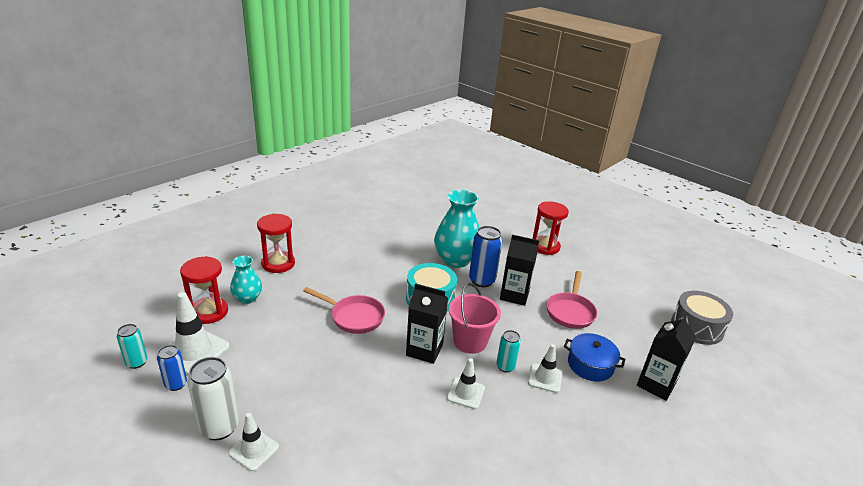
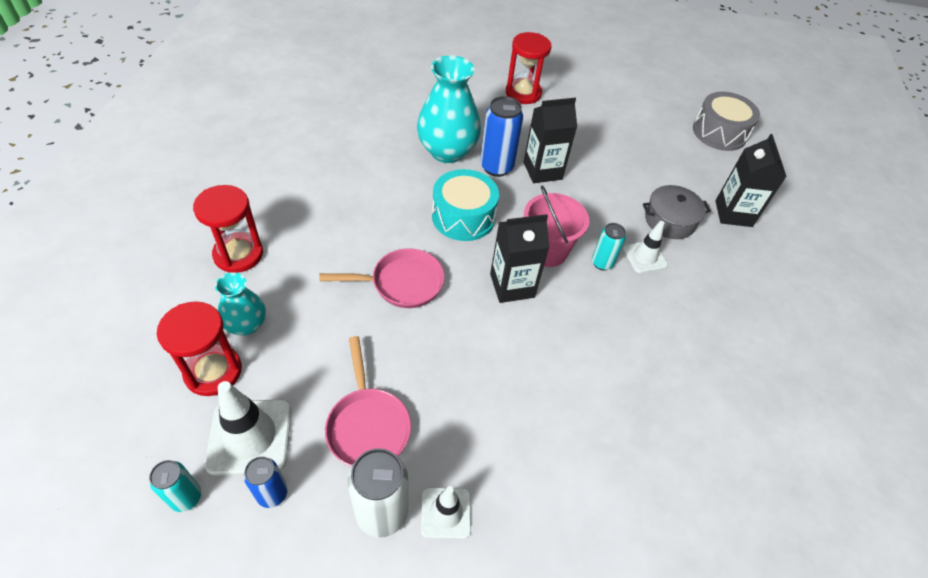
camera: 35 degrees left, 20 degrees up
(465, 393) = (592, 314): white traffic cone -> none
(570, 311) = (607, 166): pink pan -> pink pan (367, 425)
(590, 365) = (669, 220): blue pot -> grey pot

